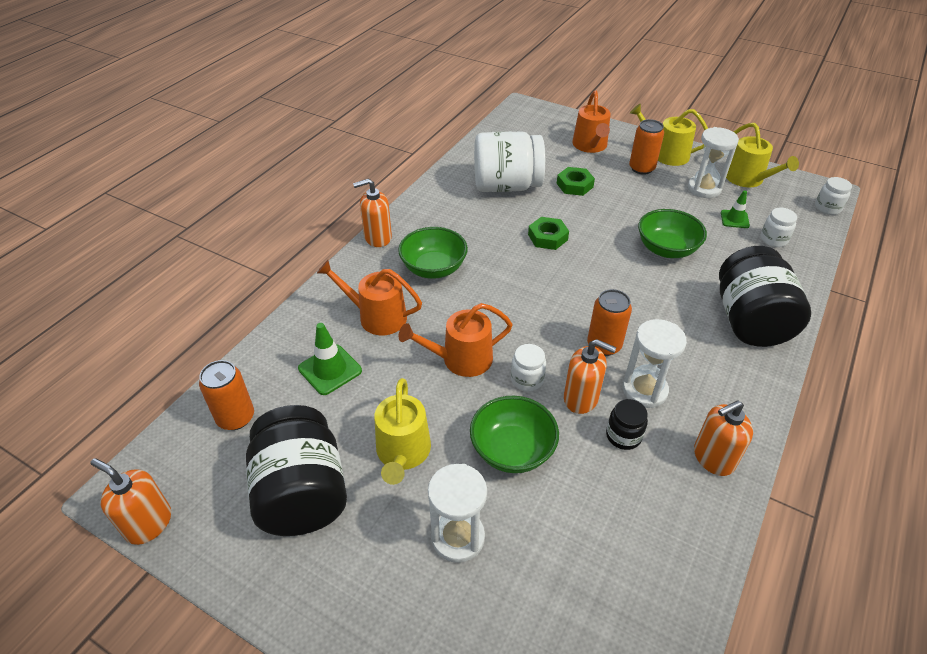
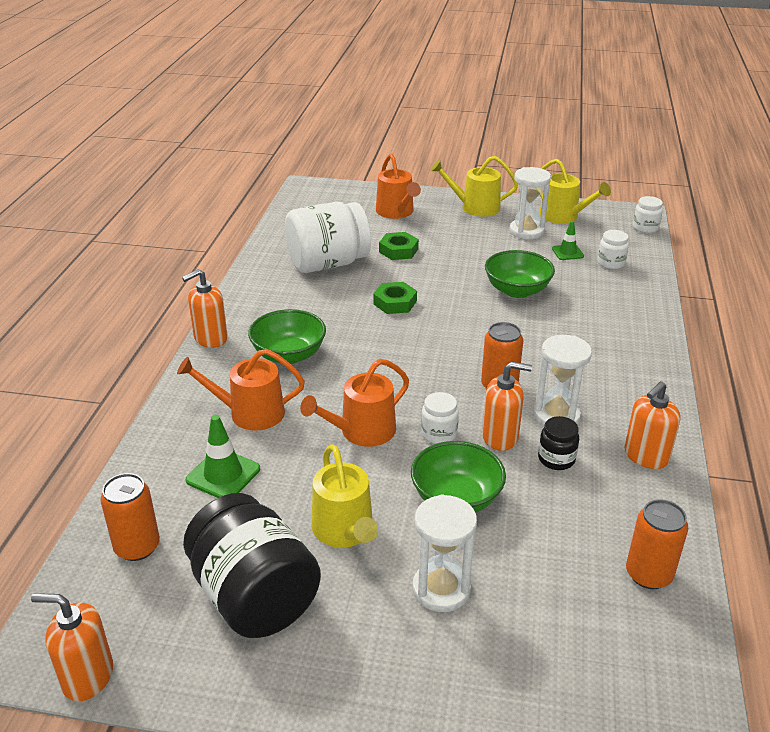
camera: 20 degrees left, 10 degrees down
(641, 168) = (458, 224): orange can -> orange can (648, 574)
(750, 321) = (623, 335): black jar -> none

